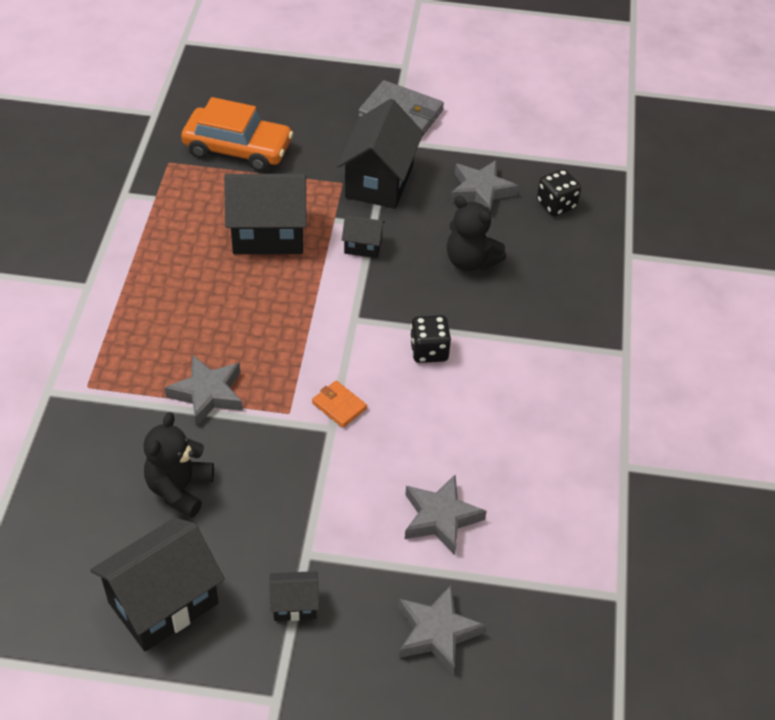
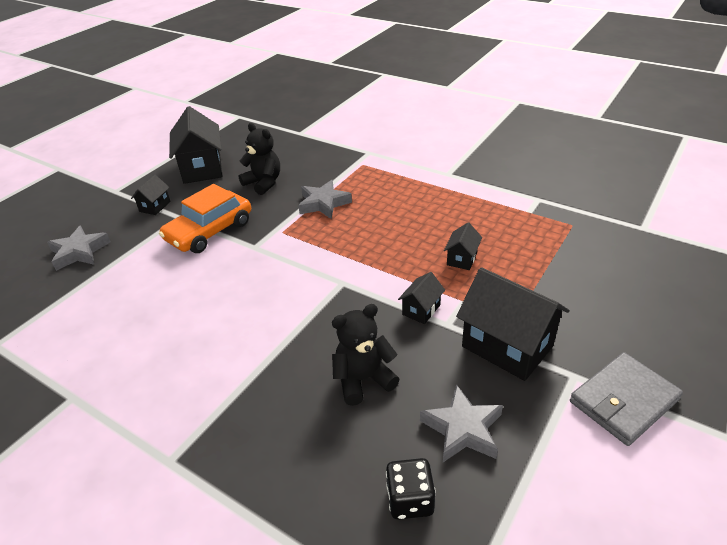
camera: 120 degrees right, 10 degrees down
(238, 149) = (582, 264): orange car -> orange car (209, 231)
(268, 234) = (462, 259): black house -> black house, size x0.49
(339, 405) = (269, 254): orange wallet -> none
(429, 351) = (280, 315): black dice -> none
(440, 518) = (143, 276): grey star -> none

